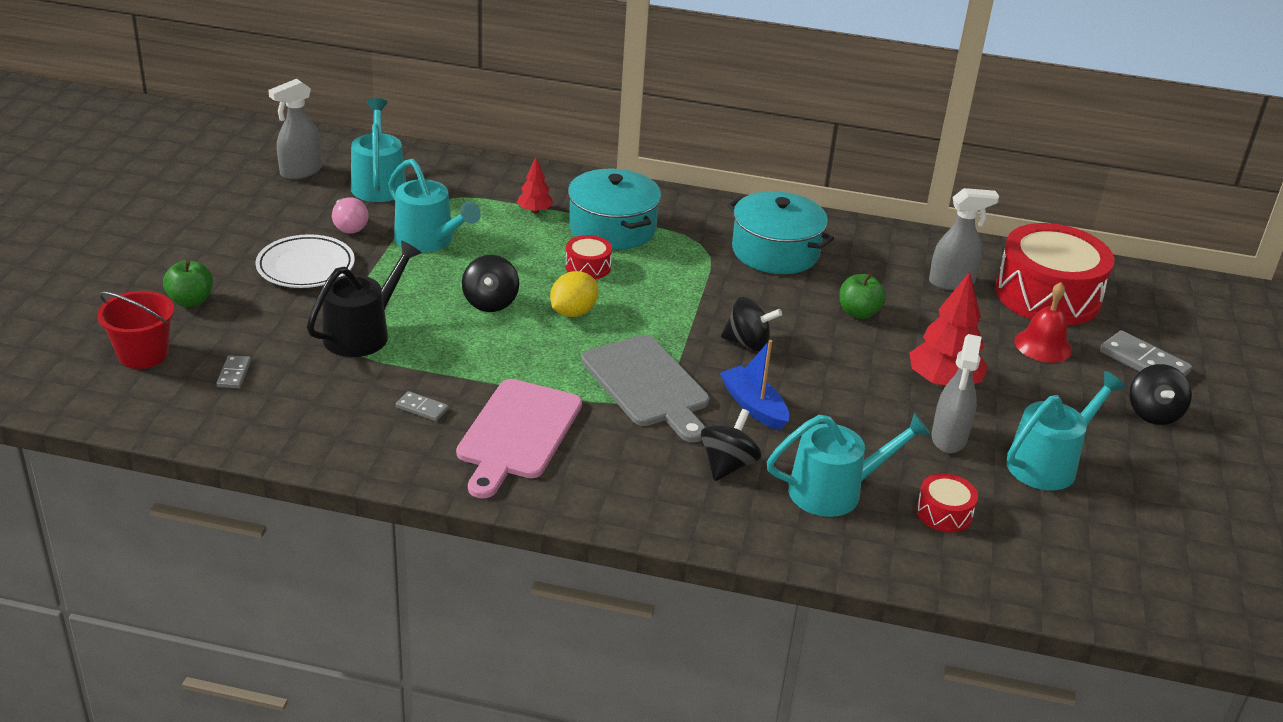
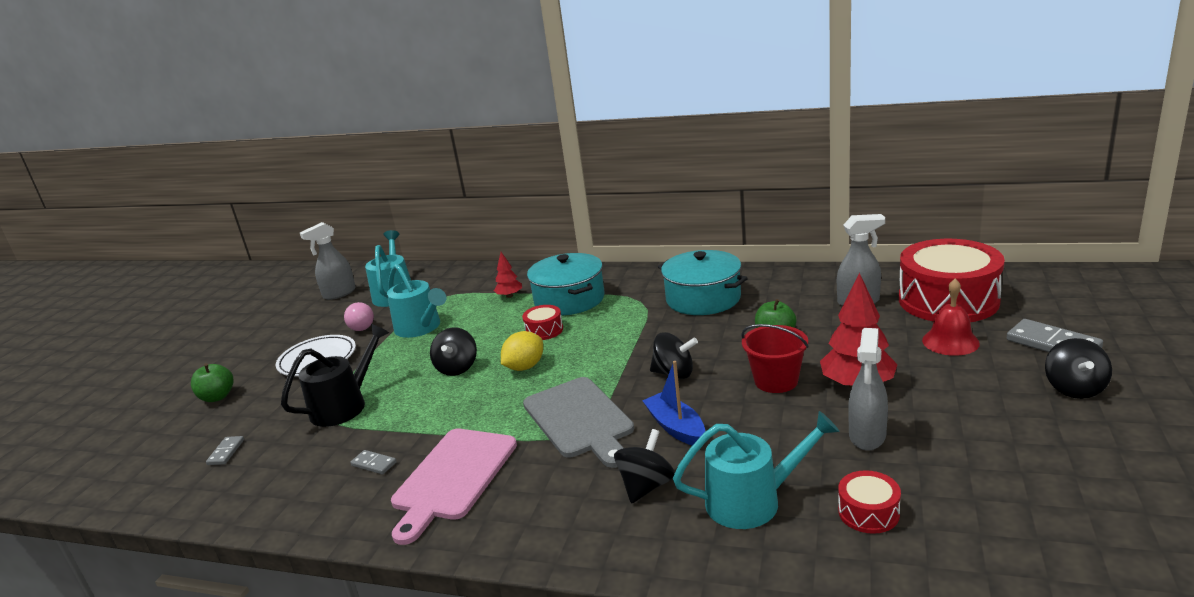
camera: 10 degrees right, 10 degrees down
(143, 354) = (160, 444): red bucket -> red bucket (776, 381)
(1048, 463) = (973, 449): turquoise watering can -> none

